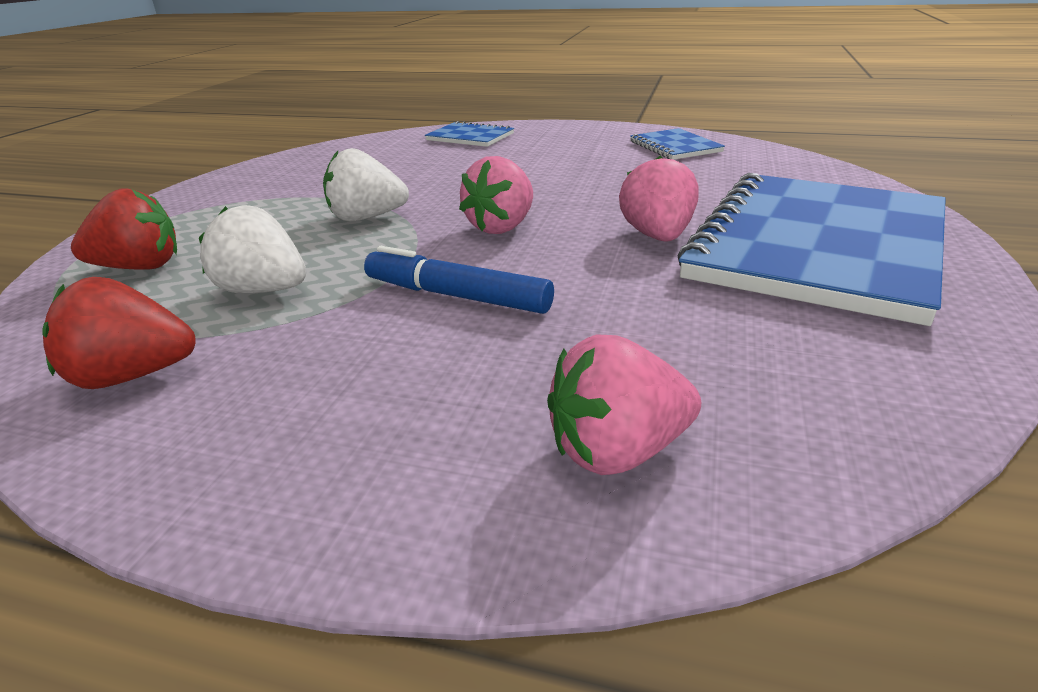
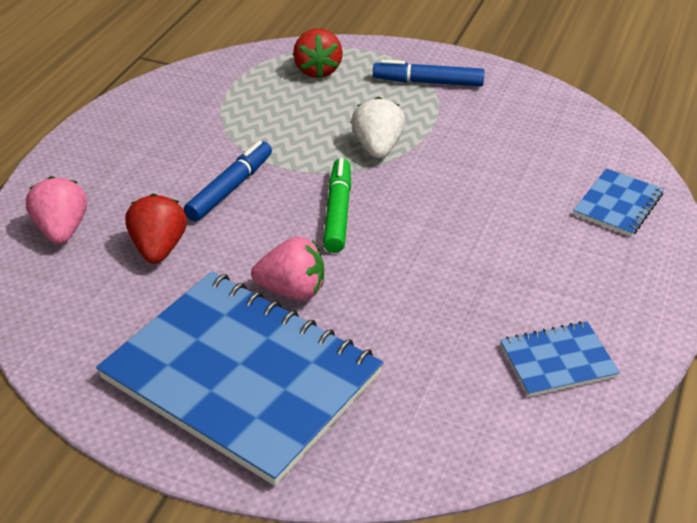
camera: 95 degrees right, 10 degrees up
(132, 376) = (189, 94): red strawberry -> red strawberry (159, 248)
(225, 203) = (428, 82): none -> blue marker
(263, 290) = (267, 118): white strawberry -> none
(502, 227) = (338, 212): pink strawberry -> green marker

